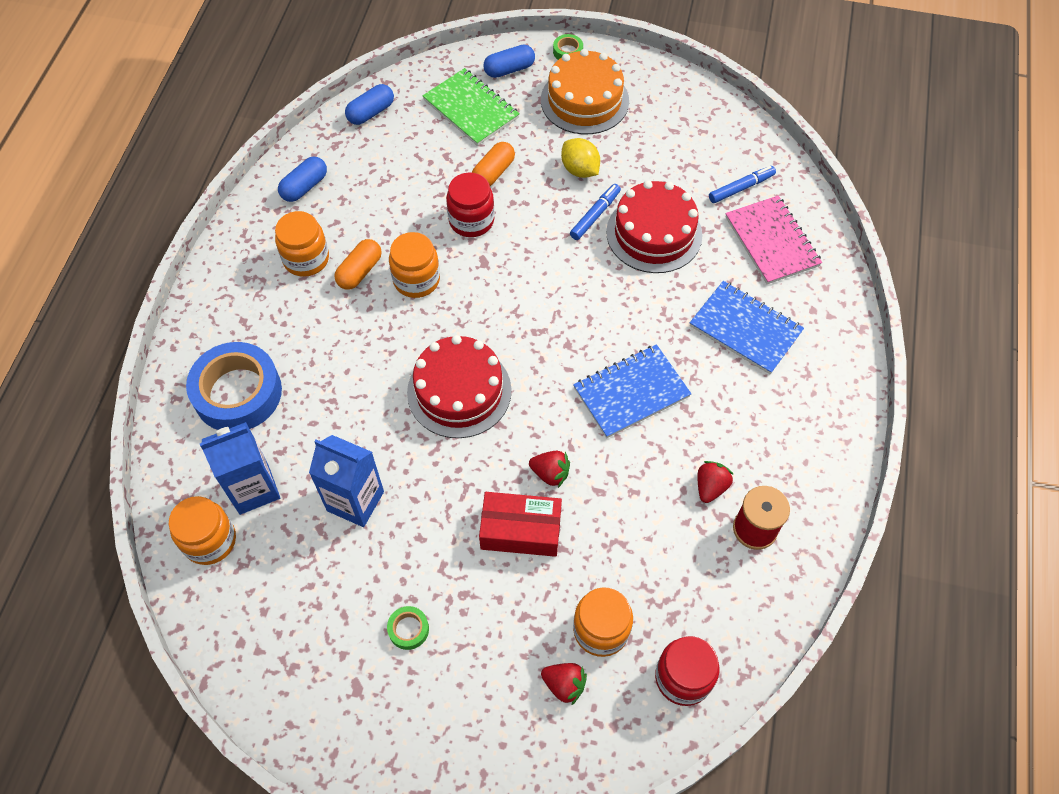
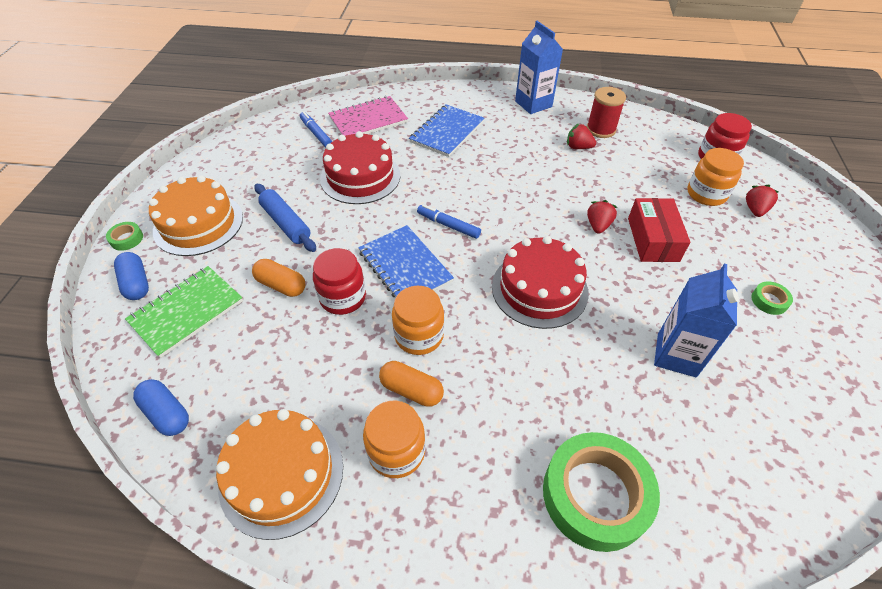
camera: 95 degrees left, 10 degrees down
(210, 540) = (778, 485): orange jar -> none
(238, 393) = (595, 495): blue tape -> green tape
(254, 489) = (702, 451): blue carton -> blue carton (533, 104)
(304, 187) = (281, 474): blue capsule -> orange cake
(580, 170) = (286, 223): yellow lemon -> blue rolling pin
(595, 215) = (339, 211): blue marker -> blue marker (448, 225)
(631, 392) = (513, 185): blue notebook -> blue notebook (405, 267)

